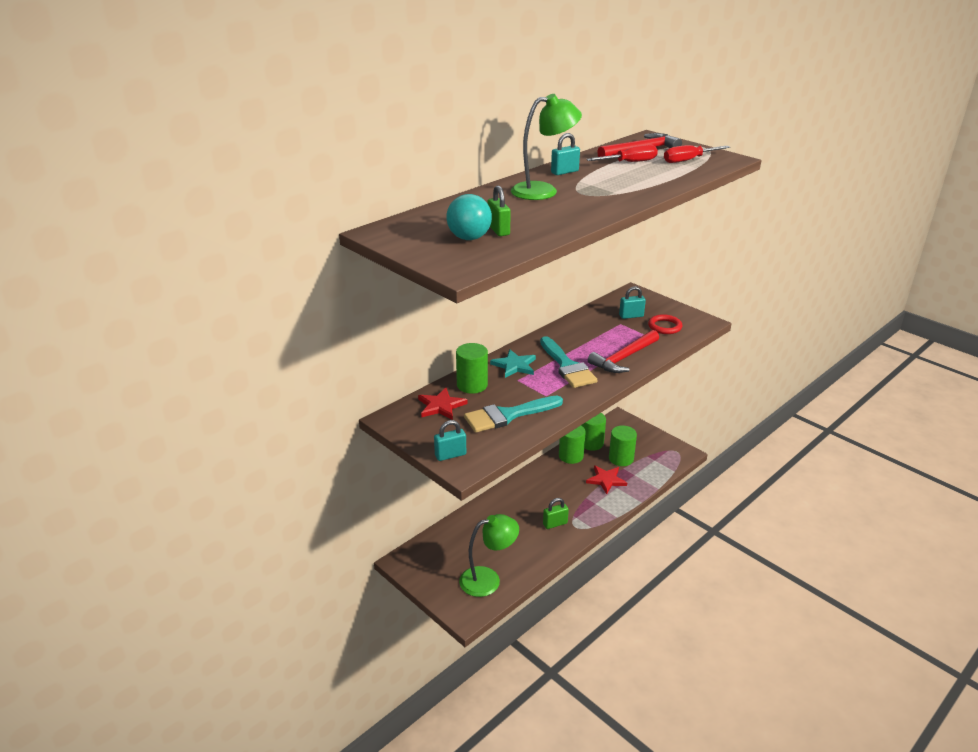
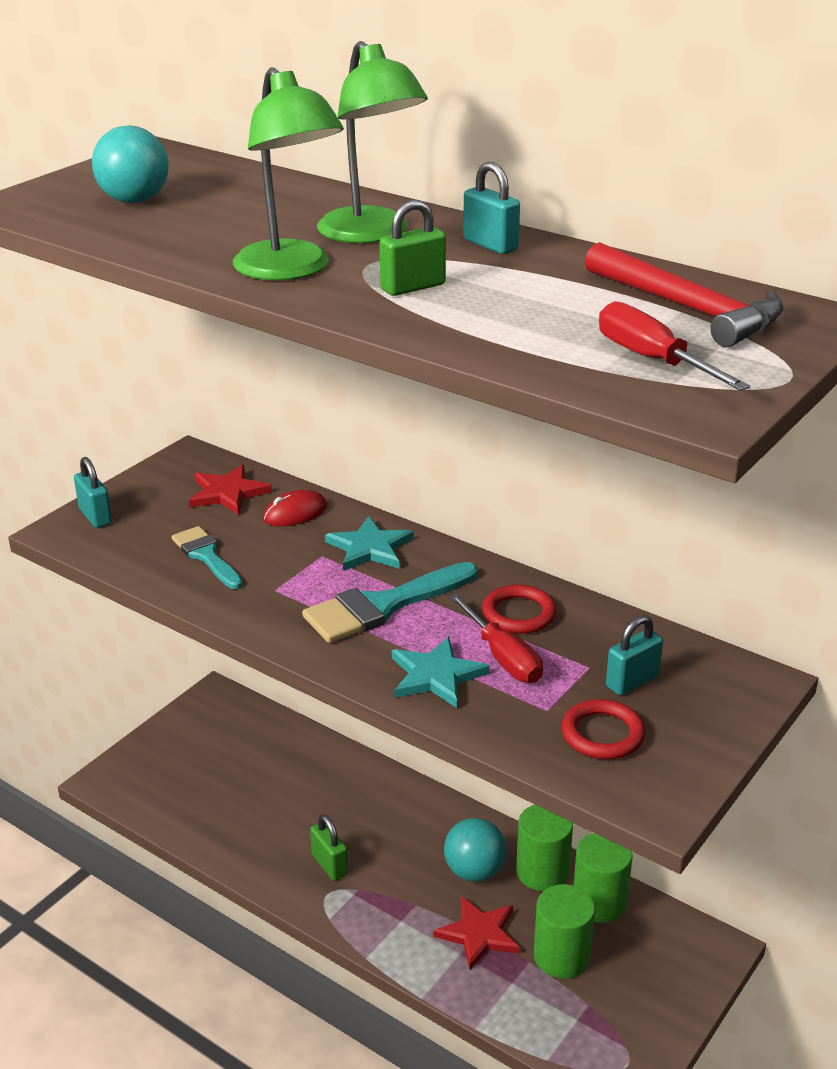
camera: 80 degrees right, 0 degrees up
(472, 385) = (295, 513): green cylinder -> red mouse
(488, 579) = (182, 794): green lamp -> green lamp (290, 270)
(498, 230) = (169, 215): green padlock -> green padlock (413, 287)
(508, 415) = (206, 556): turquoise brush -> turquoise brush, size x0.64
(567, 476) = (474, 871): none -> turquoise ball
(580, 334) = (519, 614): none -> red ring
(623, 358) = (436, 676): red hammer -> turquoise star
(630, 162) = (592, 299): red screwdriver -> red screwdriver (503, 657)
(631, 316) = (632, 681): turquoise padlock -> turquoise padlock turned 75 degrees clockwise

